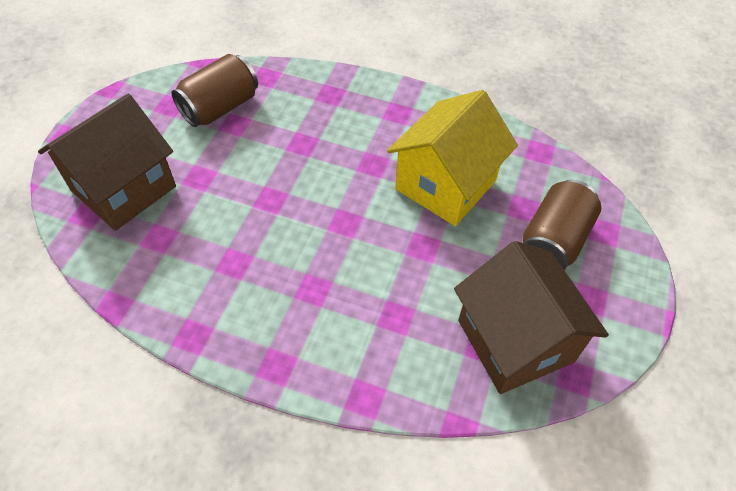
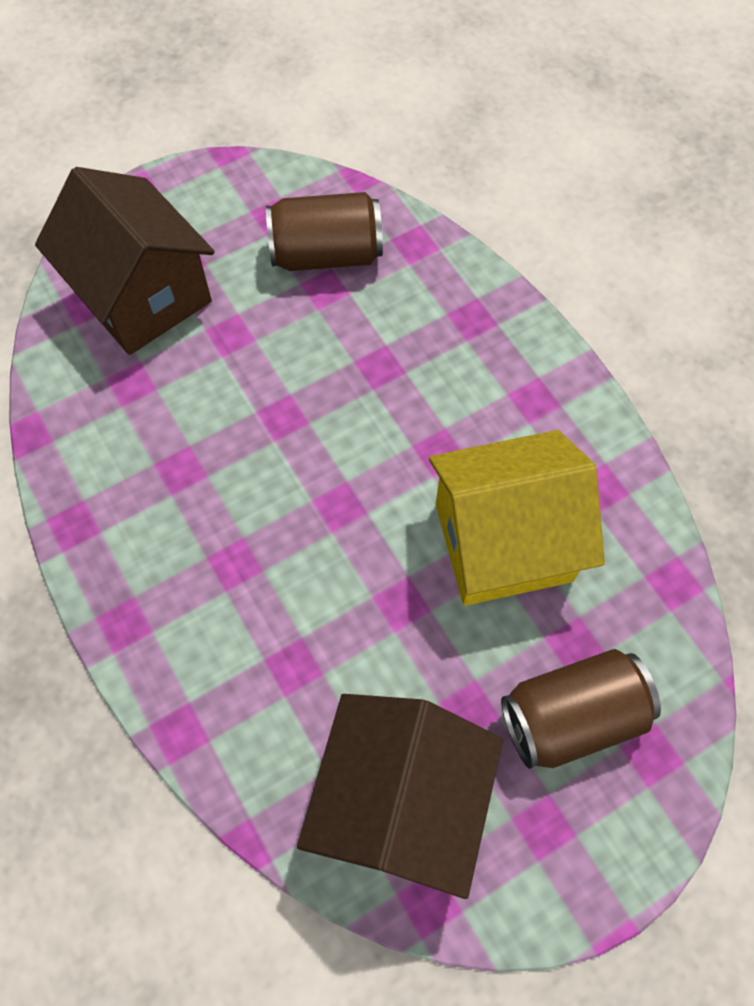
camera: 40 degrees right, 10 degrees up
(124, 188) = (143, 296): brown house -> brown house turned 60 degrees clockwise

